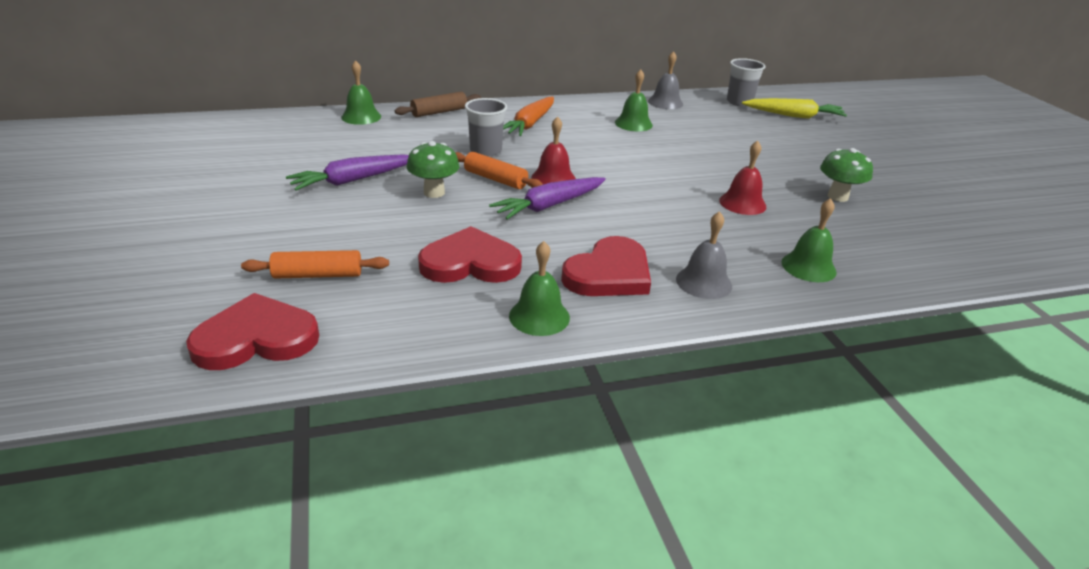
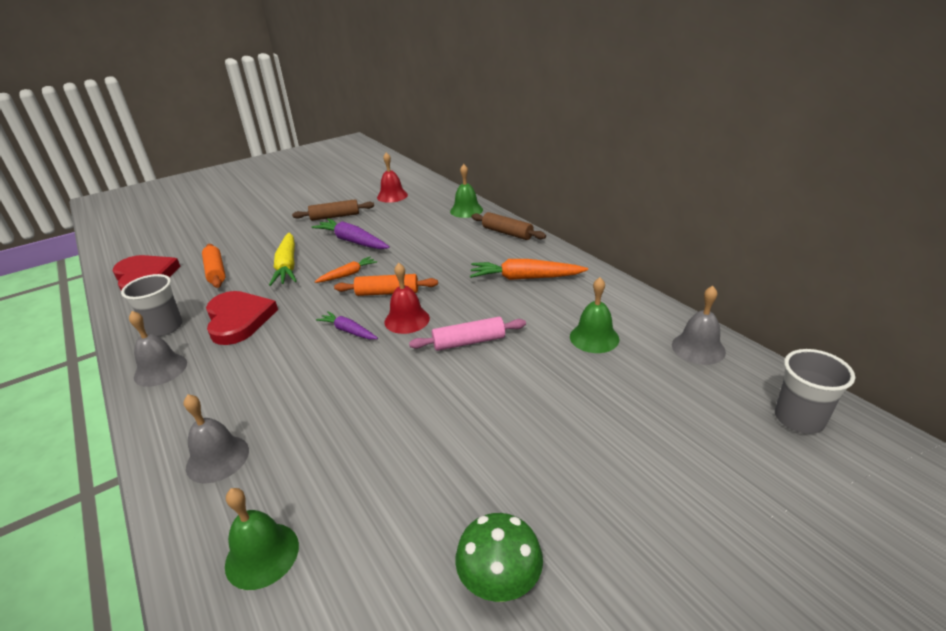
camera: 75 degrees right, 0 degrees up
(260, 181) = (335, 216): none -> brown rolling pin
(434, 192) = (348, 274): green mushroom -> orange carrot
(485, 150) = (443, 273): grey cup -> grey cup (165, 327)
(495, 179) = (387, 293): orange rolling pin -> orange rolling pin turned 75 degrees clockwise
(539, 316) = (160, 369): green bell -> grey bell
(549, 206) = (348, 331): purple carrot -> purple carrot, size x0.59
(607, 161) = (469, 342): none -> pink rolling pin
(609, 273) = (229, 391): red heart -> none
(742, 203) = (418, 467): red bell -> red bell (392, 196)
(793, 116) = (822, 497): yellow carrot -> yellow carrot (287, 266)

